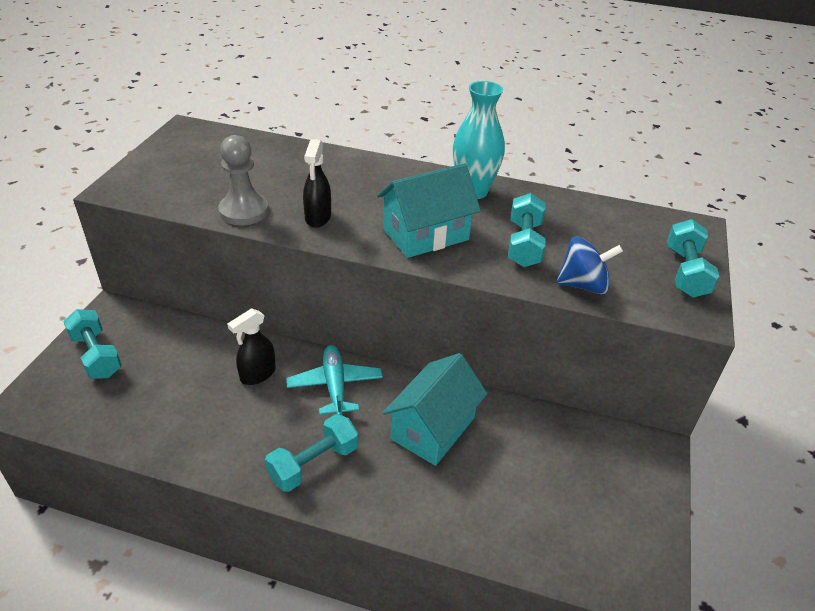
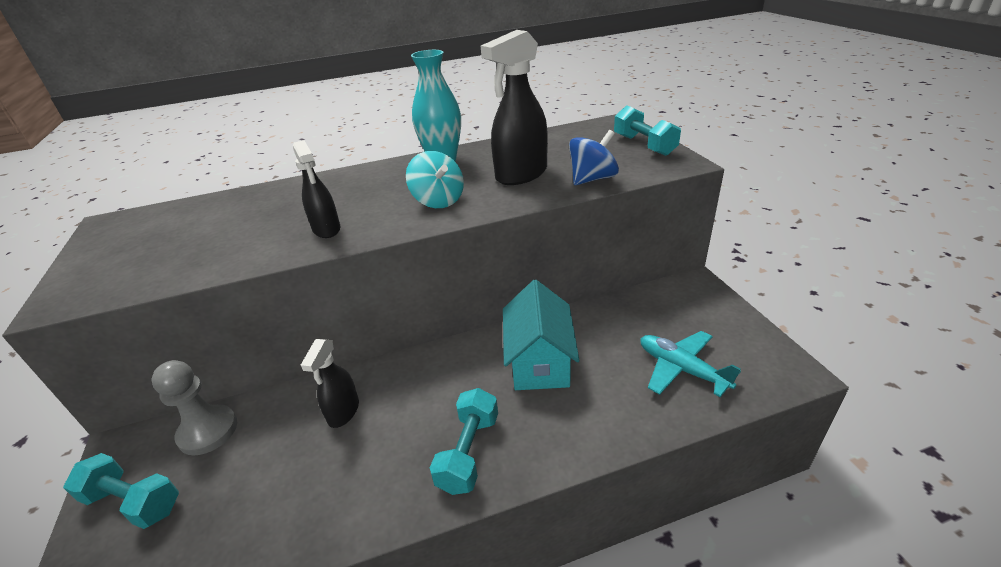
camera: 30 degrees left, 5 degrees down
(244, 211) = (243, 256): grey pawn -> grey pawn (208, 431)
(335, 386) = (427, 379): turquoise plane -> turquoise plane (682, 369)
(426, 235) = (438, 201): turquoise house -> turquoise spinning top
(524, 244) = (521, 175): turquoise dumbbell -> black spray bottle

